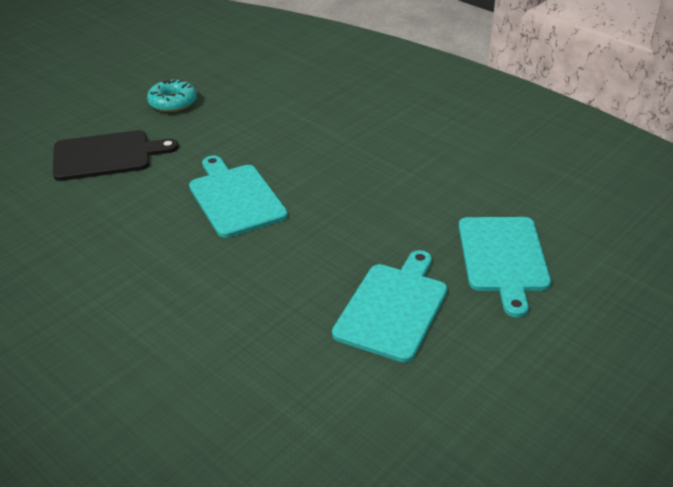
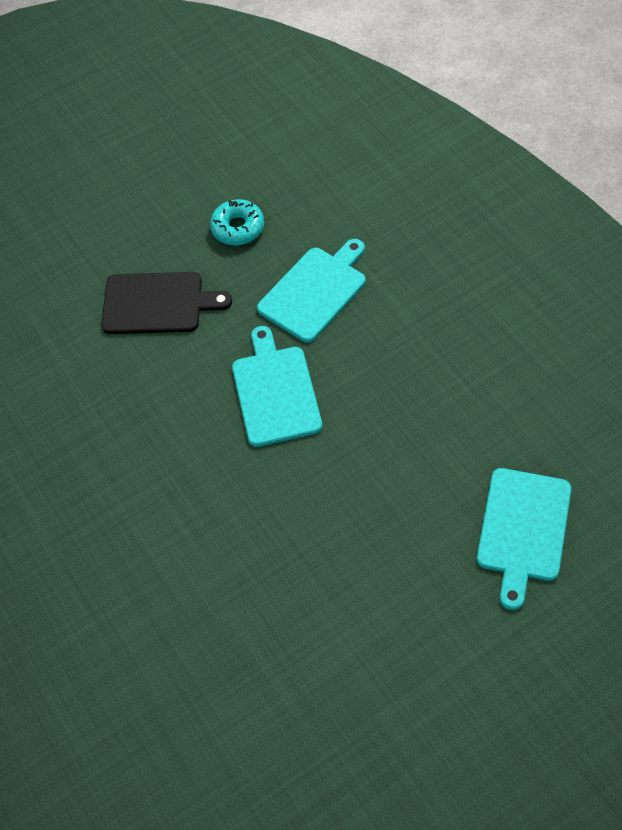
camera: 20 degrees right, 20 degrees up
(393, 308) = (393, 572): turquoise cutting board -> turquoise cutting board (315, 291)

